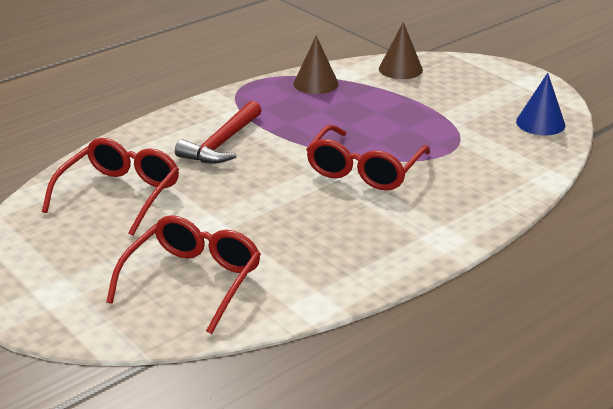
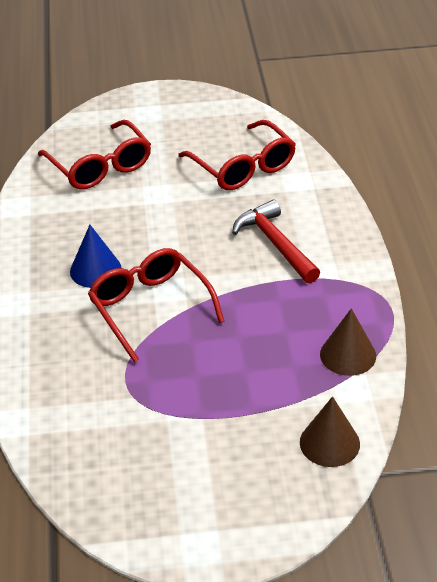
camera: 125 degrees right, 10 degrees up
(540, 123) = (108, 486): blue cone -> blue cone (95, 270)

